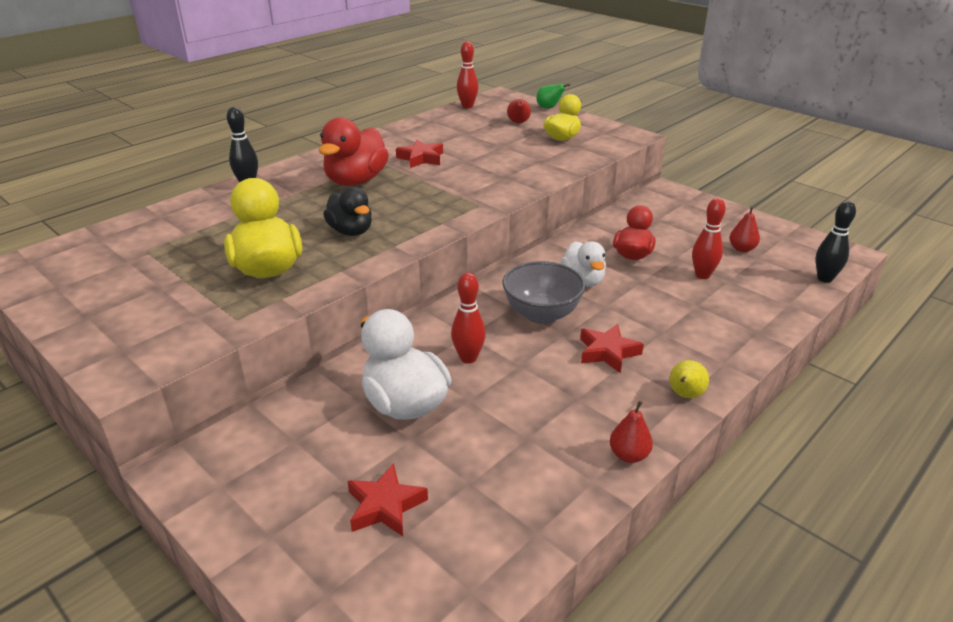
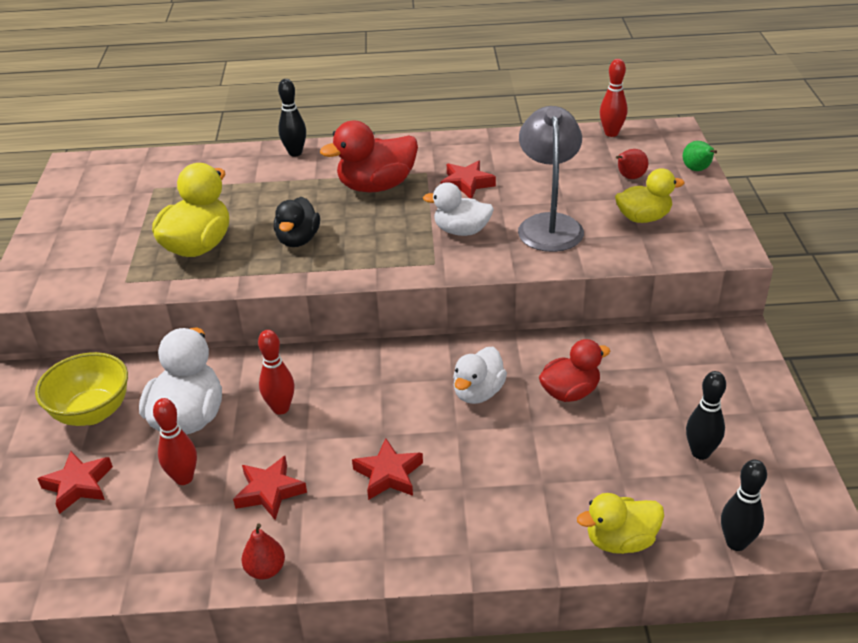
camera: 45 degrees right, 5 degrees up
(307, 450) = (92, 412): none -> yellow bowl
(465, 182) = (461, 231): none -> white duck
(514, 160) = (549, 224): none -> grey lamp
(541, 314) = (392, 404): grey bowl -> none
(549, 410) = (270, 491): none -> red star
(684, 395) = (386, 556): yellow pear -> none
(702, 275) = (603, 456): red bowling pin -> red bowling pin (184, 478)
(742, 249) = (700, 453): red pear -> black bowling pin
(780, 309) = (620, 541): none -> yellow duck

